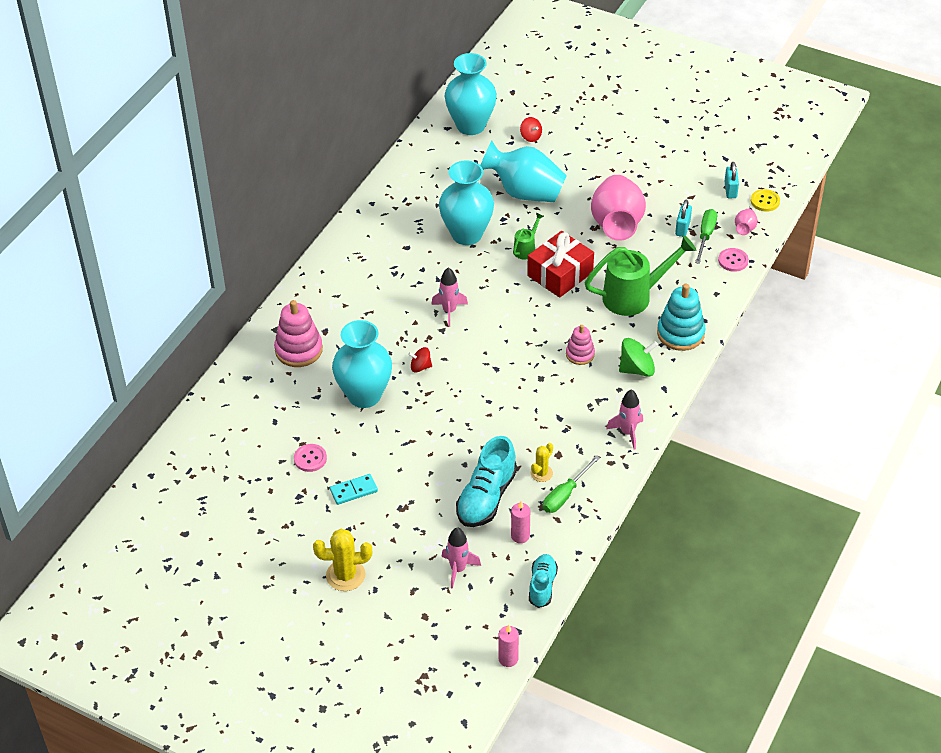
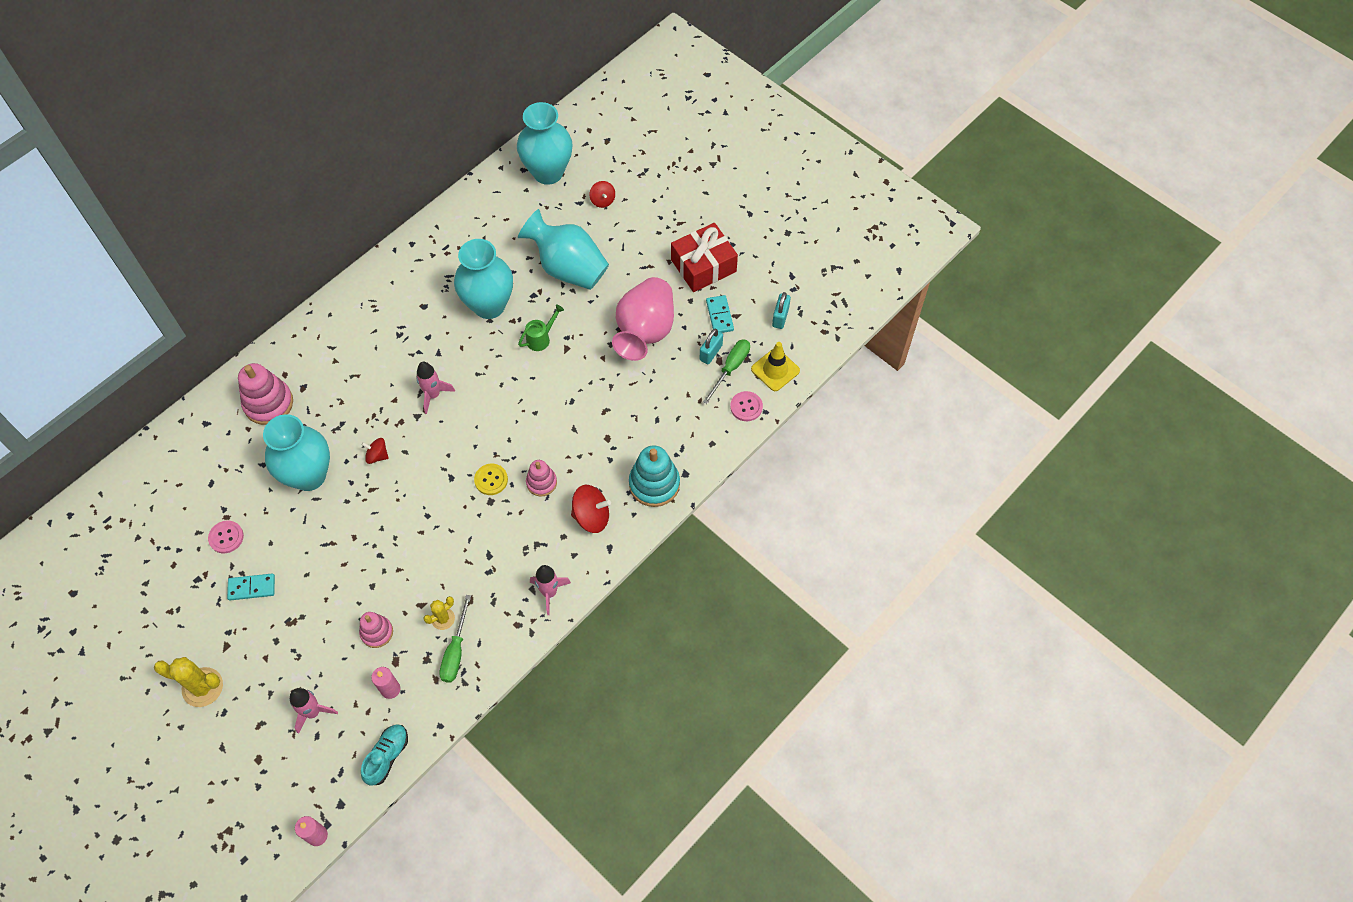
camera: 15 degrees right, 15 degrees up
(486, 497) = (377, 632): turquoise shoe -> pink stacking toy
(560, 274) = (562, 378): red gift -> red gift (703, 266)
(565, 494) = (455, 651): green screwdriver -> green screwdriver turned 45 degrees counterclockwise
(634, 296) = (626, 425): green watering can -> none
(637, 369) = (591, 516): green spinning top -> red spinning top
(677, 200) = (719, 315): none -> turquoise domino
(745, 229) = (775, 370): pink vase -> yellow traffic cone
(765, 201) = (810, 340): yellow button -> yellow button (491, 480)

